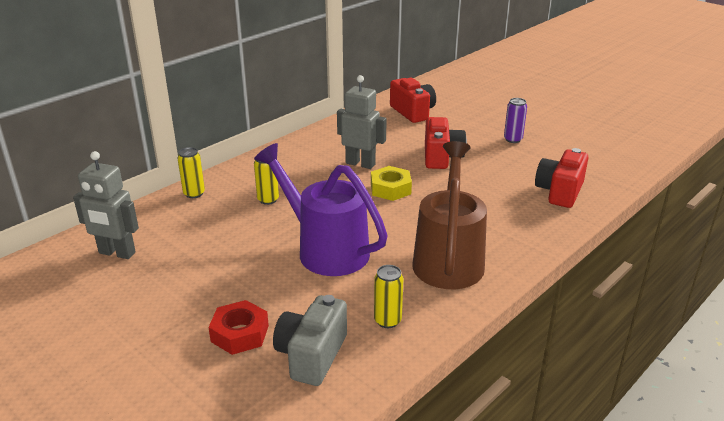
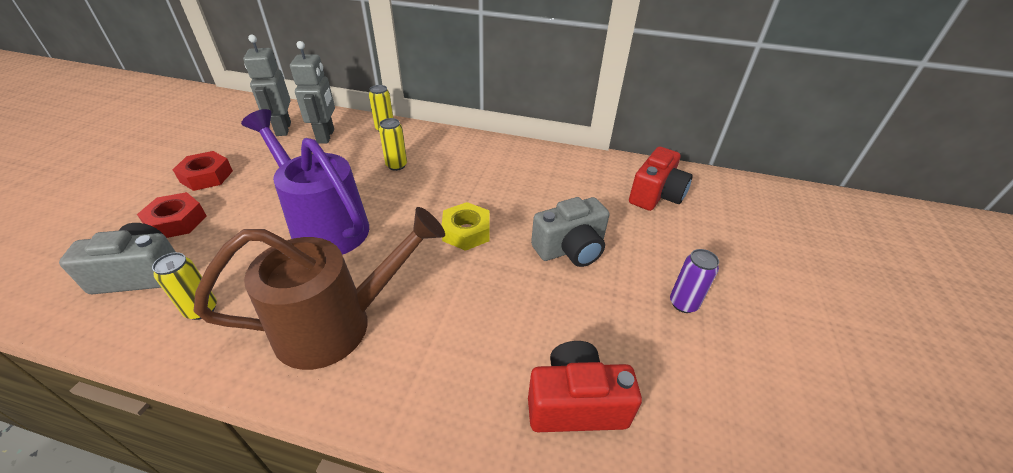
camera: 60 degrees right, 10 degrees up
(167, 311) = (206, 176): none -> red nut
(325, 249) = (324, 225): purple watering can -> purple watering can turned 60 degrees counterclockwise
(360, 164) = (503, 195): grey robot -> grey robot (326, 136)
(441, 157) = (570, 249): red camera -> grey camera

